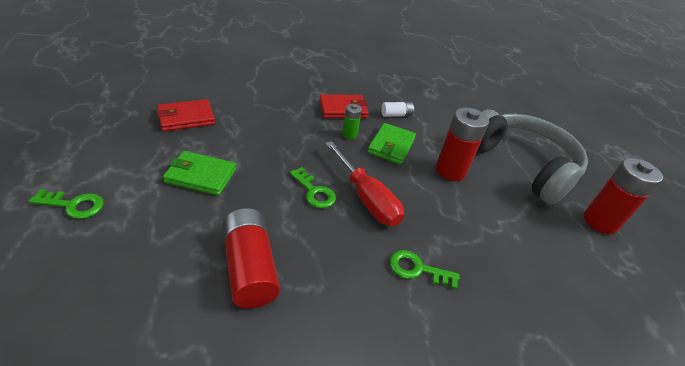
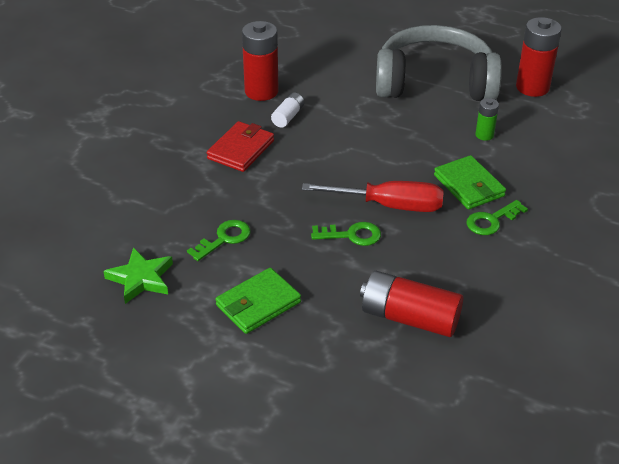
camera: 45 degrees left, 0 degrees up
(73, 205) = (224, 411): green key -> green key (224, 239)
(186, 118) = (141, 278): red wallet -> green star
(349, 135) = (289, 168): green battery -> green battery (484, 135)
(391, 146) = (333, 149): green wallet -> green wallet (469, 186)
(450, 171) = (402, 132): red battery -> red battery (261, 91)

